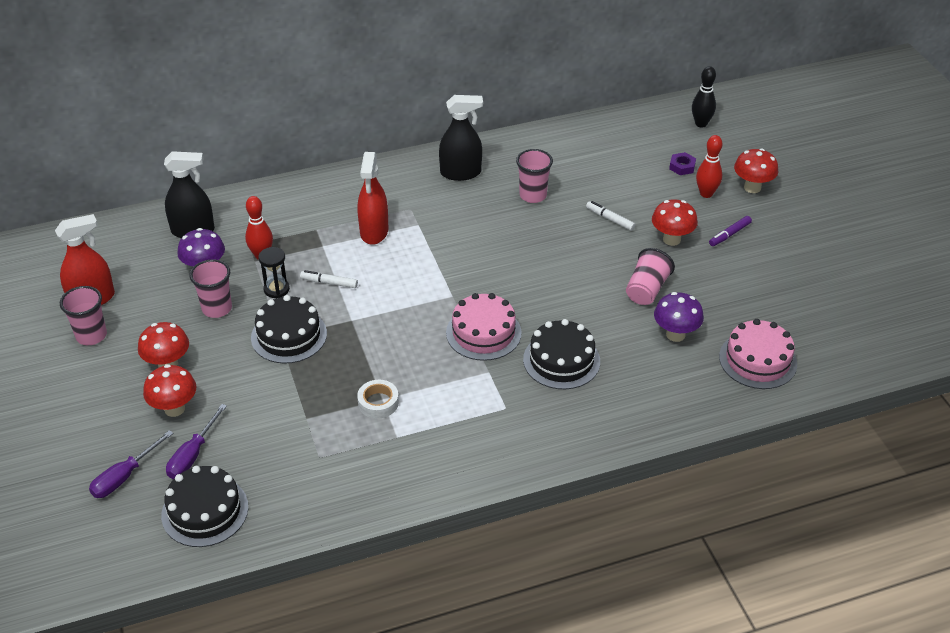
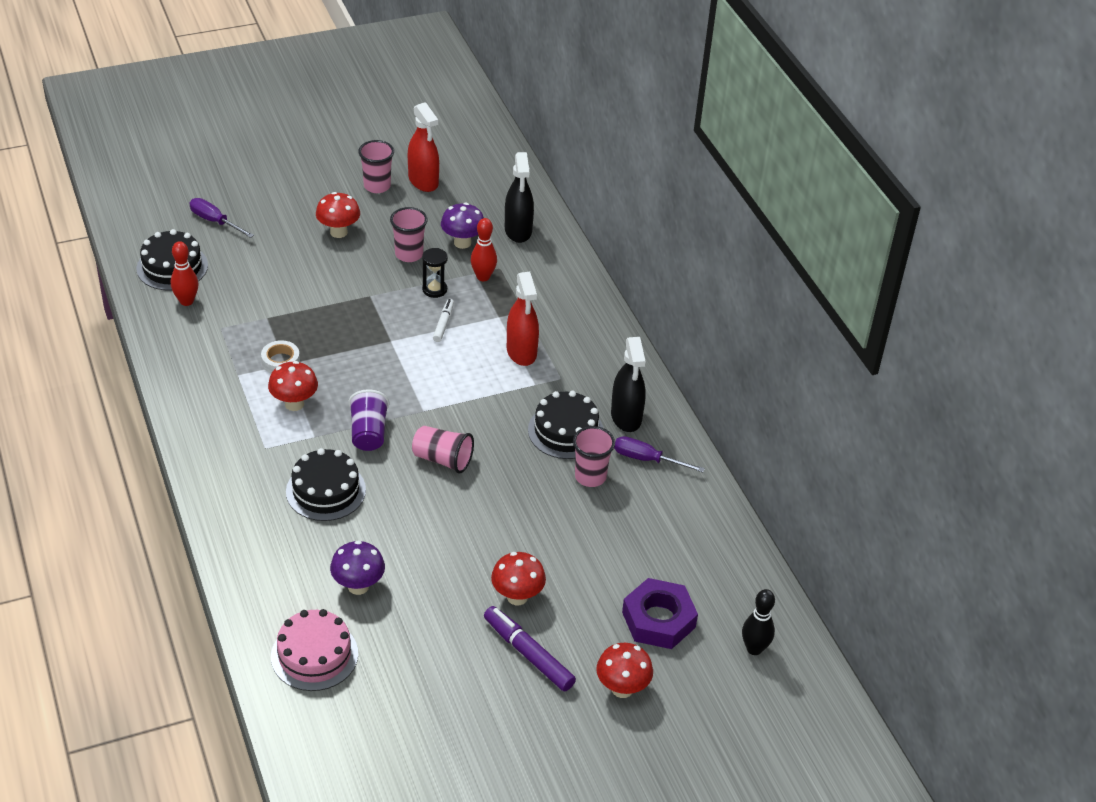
camera: 85 degrees right, 0 degrees up
(174, 409) = (286, 240): red mushroom -> red mushroom (294, 404)
(193, 455) = (233, 255): purple screwdriver -> purple screwdriver (647, 459)
(289, 335) = (371, 301): black cake -> black cake (565, 431)
(374, 232) = (521, 352): red spray bottle -> red spray bottle turned 105 degrees counterclockwise
(483, 333) = (368, 433): pink cake -> purple cup
(610, 219) = (551, 542): white marker -> none
(646, 290) = (430, 567): pink cup -> pink cup (442, 459)
(682, 167) = (658, 619): purple nut -> purple nut, size x2.10
(706, 194) = (606, 639): red bowling pin -> red bowling pin (186, 301)
(729, 234) = (528, 654): purple marker -> purple marker, size x1.73

